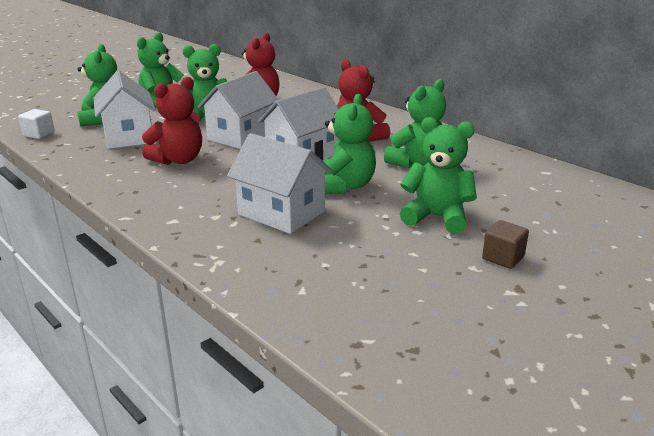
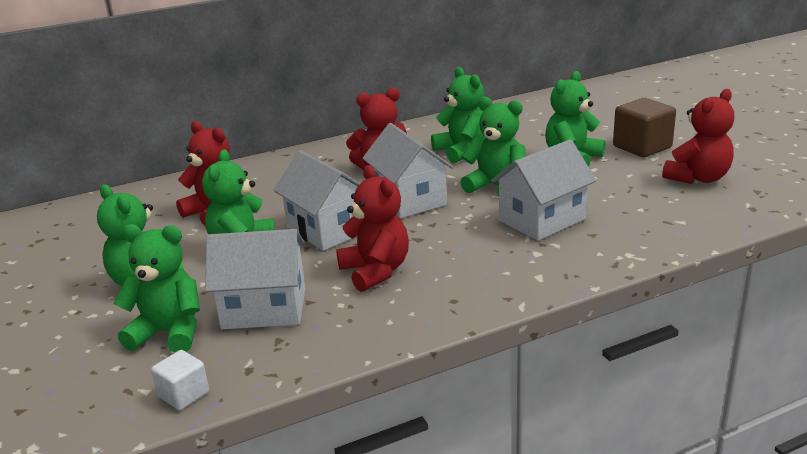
camera: 70 degrees left, 0 degrees up
(430, 300) = (698, 178): none -> red teddy bear
(503, 258) = (642, 147): brown cube -> brown cube, size x1.75

